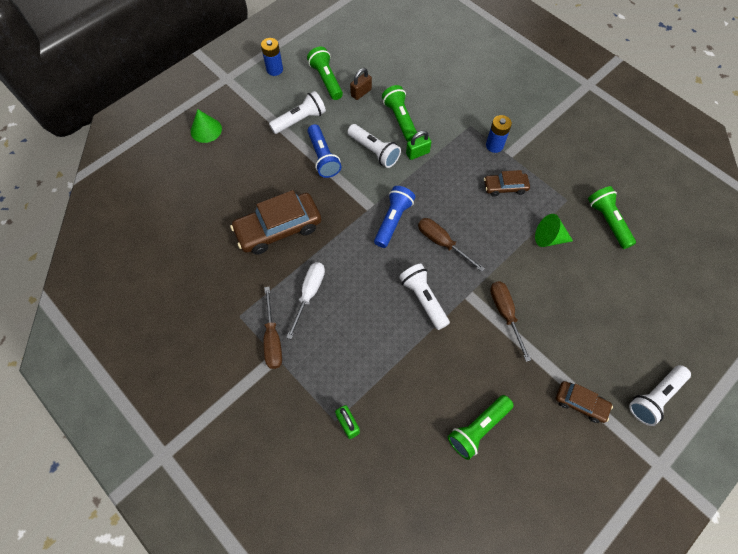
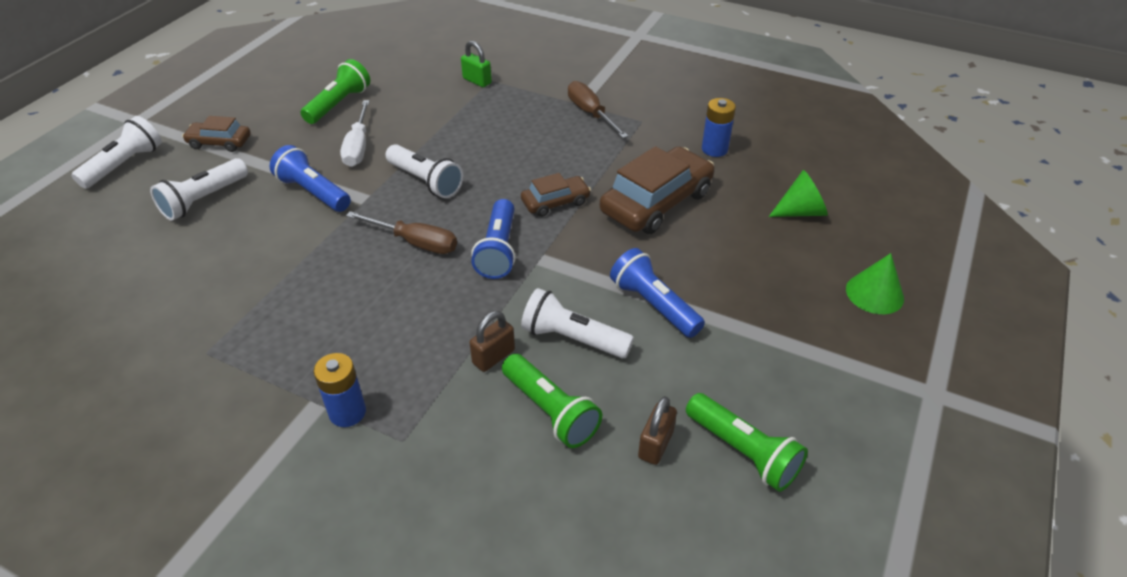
camera: 160 degrees right, 20 degrees down
(274, 69) = (863, 442): blue battery -> blue battery (714, 149)
(300, 120) = (735, 354): white flashlight -> white flashlight (203, 200)
(309, 294) = (573, 154): white screwdriver -> white screwdriver (358, 147)
(417, 153) = (493, 357): green padlock -> brown padlock
(505, 187) = (321, 343): brown car -> brown car (555, 202)
(505, 314) = (313, 192): brown screwdriver -> blue flashlight
(549, 238) = (245, 288): green cone -> green cone (801, 211)
(608, 221) = (136, 337): green flashlight -> none

